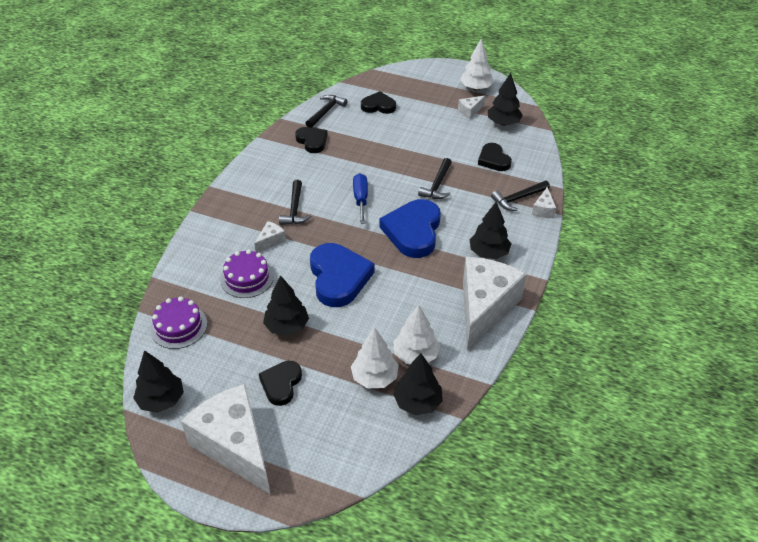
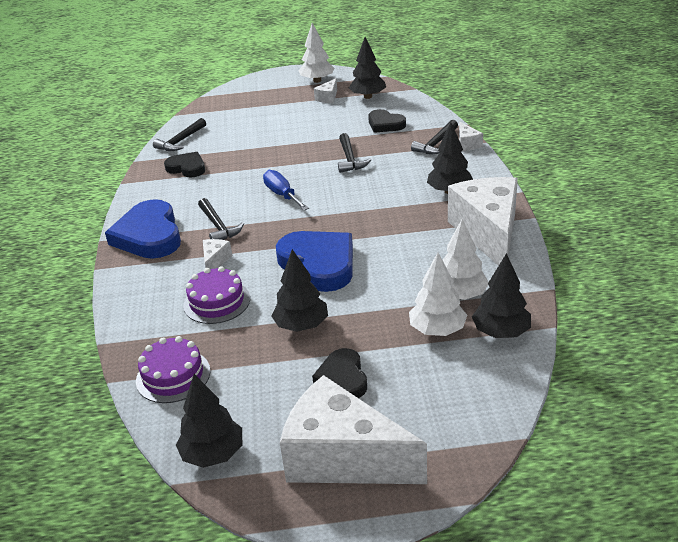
camera: 25 degrees left, 10 degrees down
(326, 112) = (180, 141): black hammer -> black hammer turned 150 degrees counterclockwise
(378, 106) = (232, 121): black heart -> none
(413, 231) = (360, 201): blue heart -> blue heart (149, 235)

